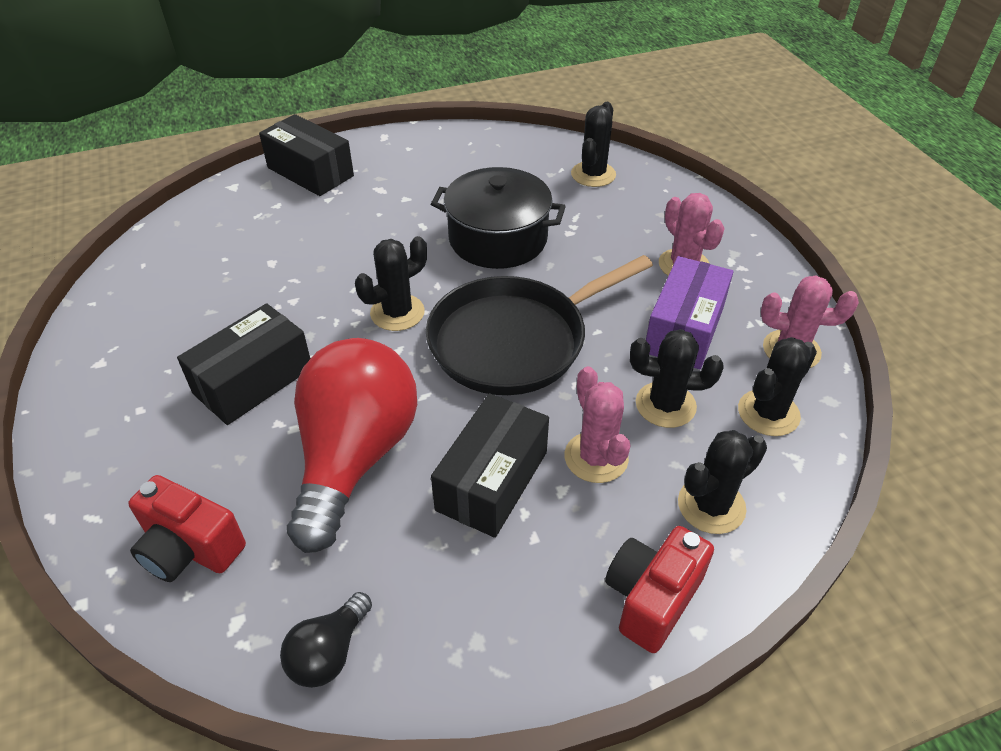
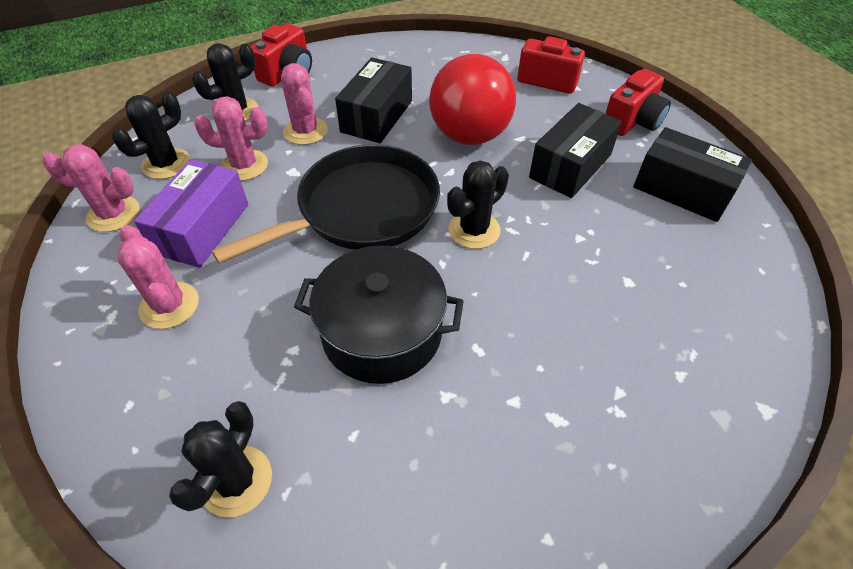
camera: 175 degrees right, 5 degrees up
(120, 447) = (632, 121): none -> red camera
(310, 172) = (676, 453): black box -> black box (682, 190)
(329, 653) = (453, 50): black light bulb -> none
(665, 405) = (244, 165): black cactus -> pink cactus

